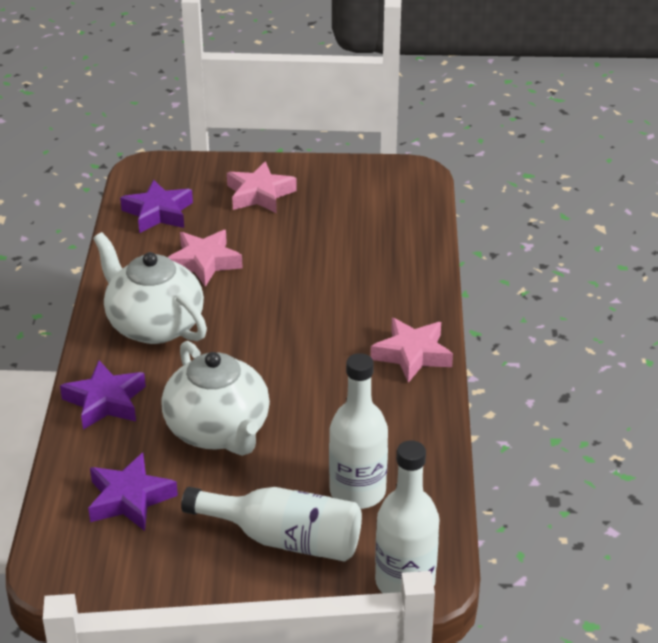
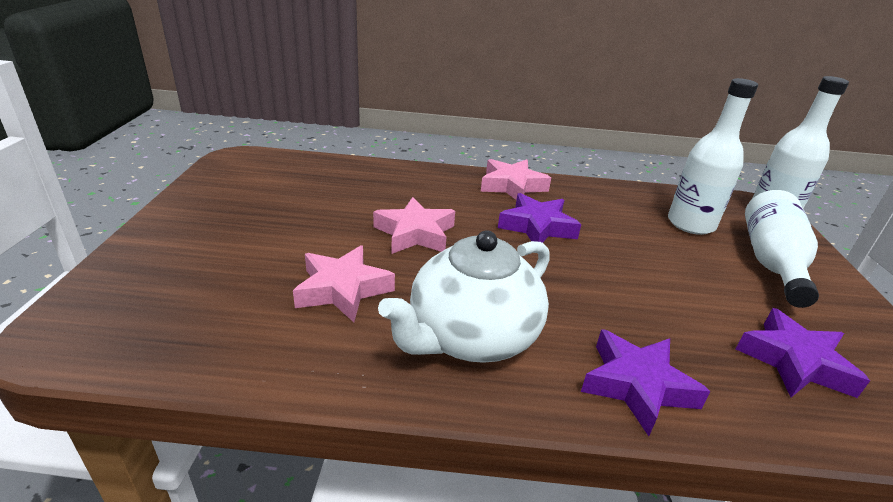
camera: 90 degrees left, 5 degrees down
(158, 213) = (199, 327): purple star -> purple star (537, 227)
(218, 431) = (651, 292): white teapot -> none
(259, 194) = (213, 241): pink star -> pink star (415, 233)

